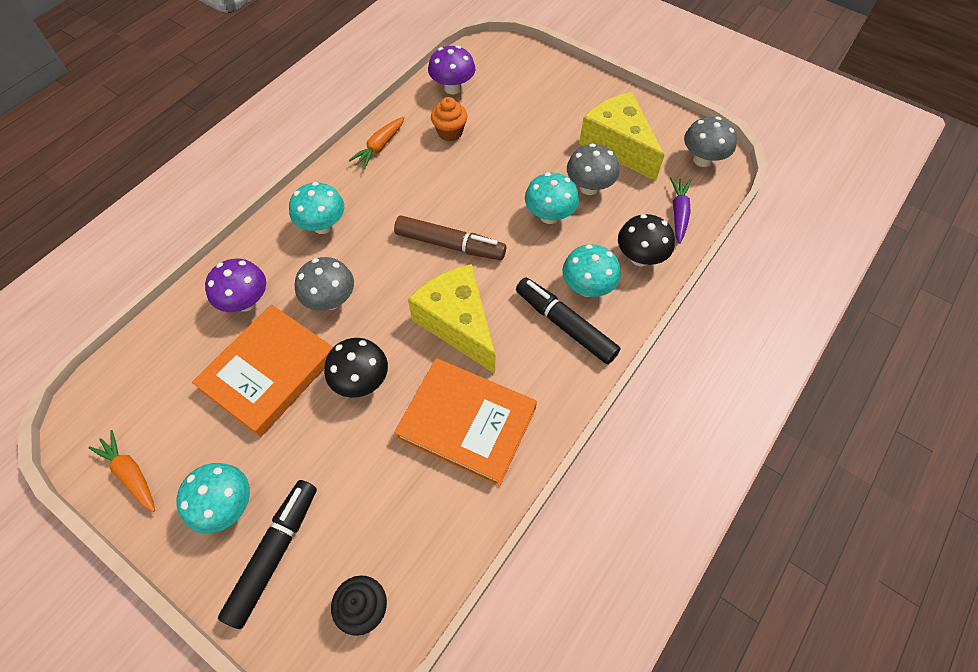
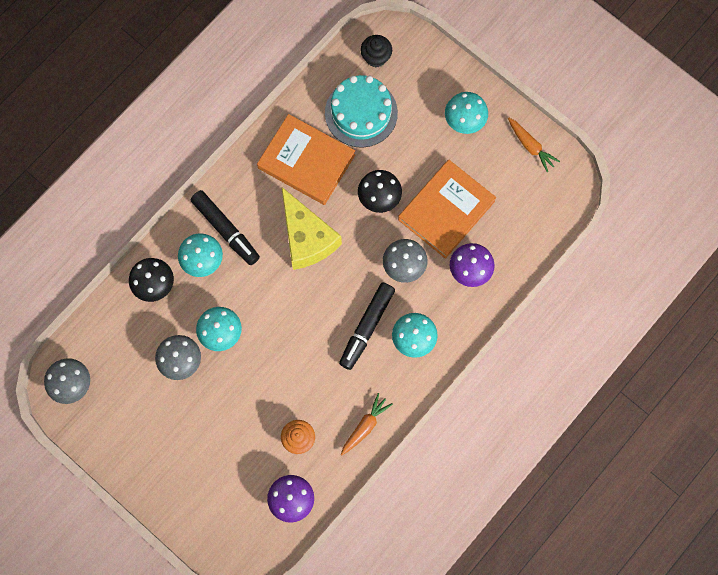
camera: 175 degrees left, 15 degrees up
(274, 553) = (431, 91): black marker -> black marker (367, 327)
(388, 505) = (361, 113): none -> turquoise cake
(450, 244) = (307, 311): brown marker -> none
(618, 145) = (144, 408): yellow cheese -> none
(678, 213) = (110, 326): purple carrot -> none

